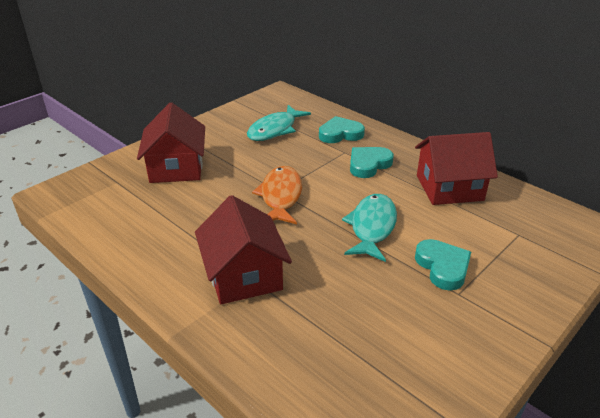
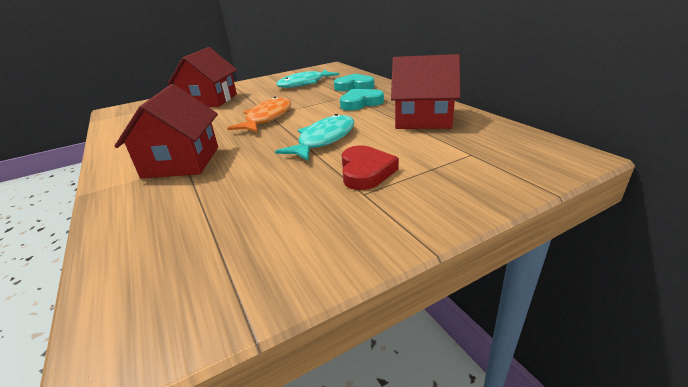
camera: 20 degrees right, 5 degrees down
(443, 267) = (365, 171): turquoise heart -> red heart

